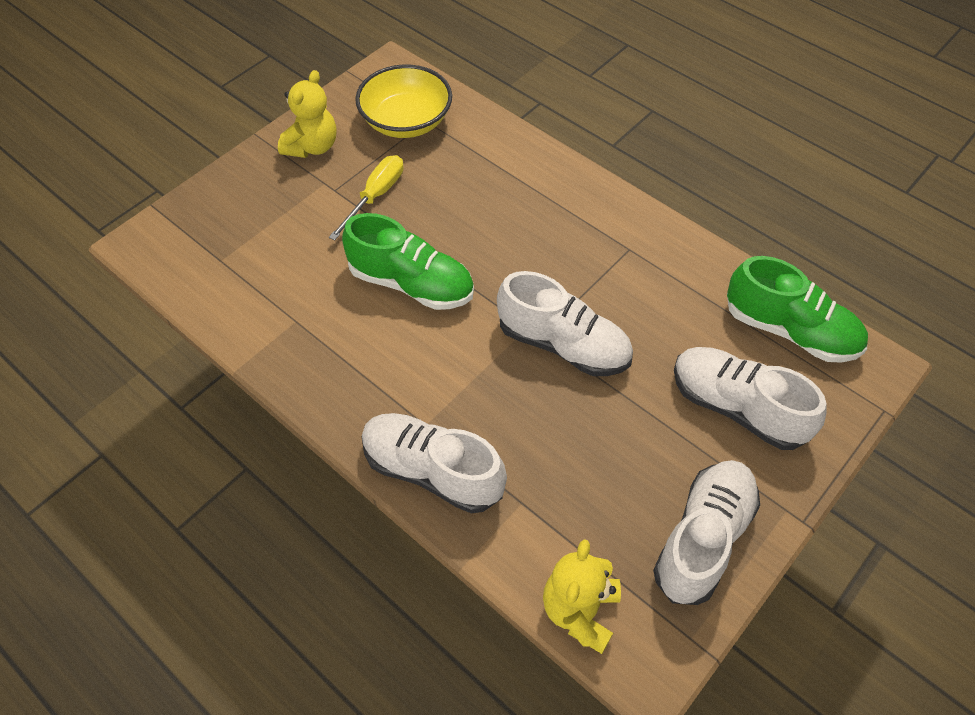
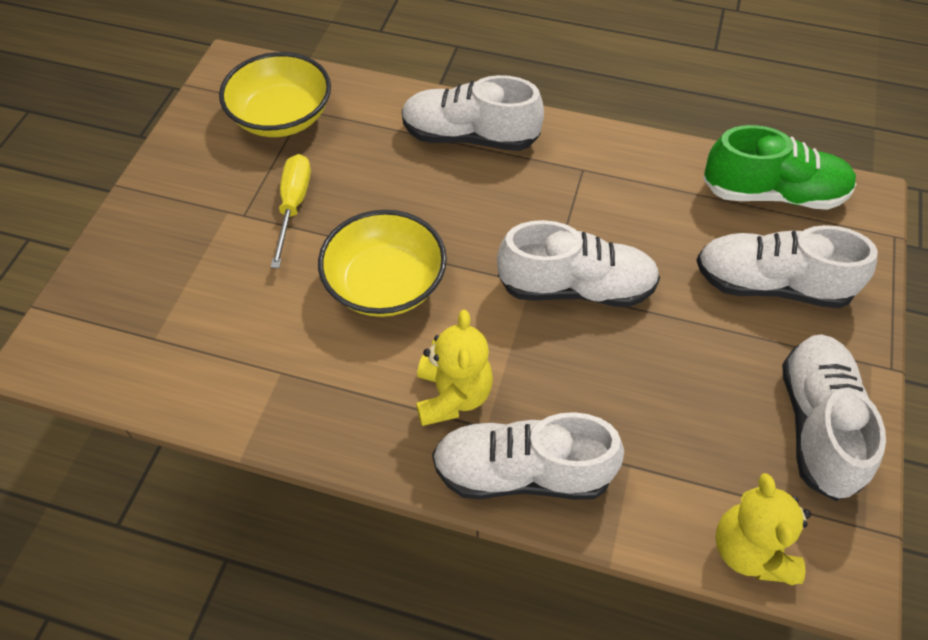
camera: 25 degrees left, 0 degrees up
(312, 146) = (191, 177): yellow teddy bear -> yellow teddy bear (452, 395)
(411, 283) = (385, 284): green shoe -> yellow bowl
(549, 188) = (470, 137): none -> white shoe

